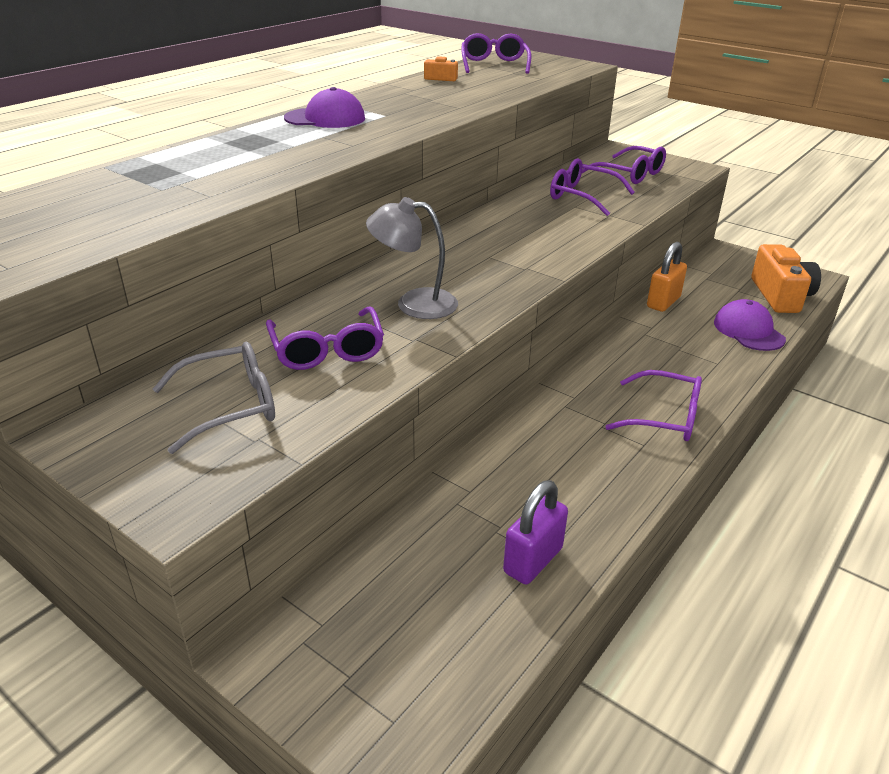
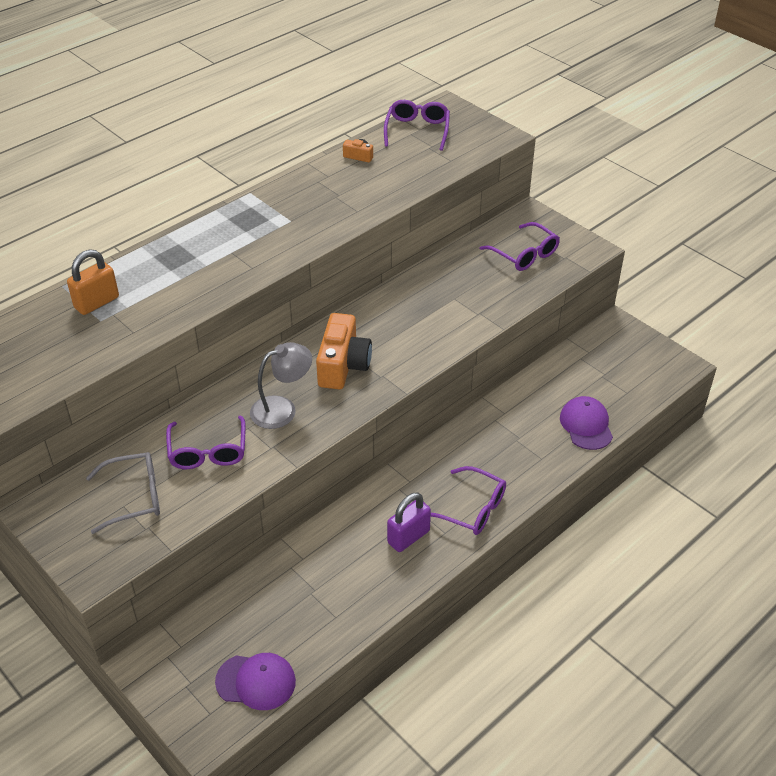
camera: 10 degrees right, 10 degrees up
(325, 118) = (240, 223): purple cap -> purple cap (256, 681)
(414, 303) = (282, 409): grey lamp -> grey lamp turned 135 degrees clockwise
(533, 560) = (328, 619): purple padlock -> purple padlock (408, 537)
(582, 196) = (466, 285): purple glasses -> none
(663, 302) = (527, 384): orange padlock -> orange padlock (96, 302)
(780, 296) = (637, 386): orange camera -> orange camera (343, 365)

